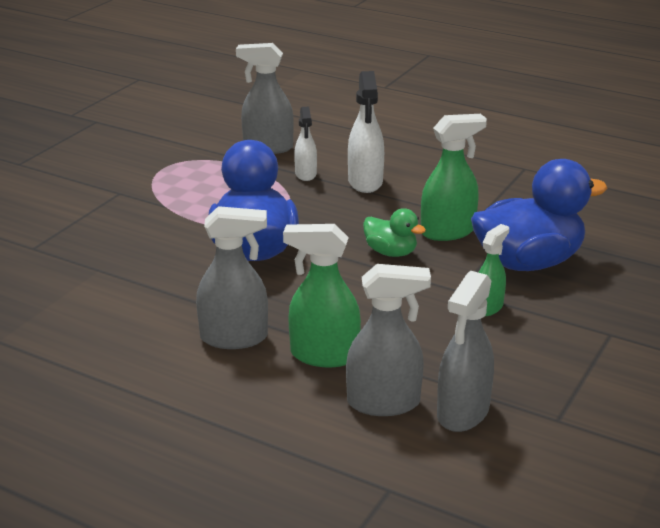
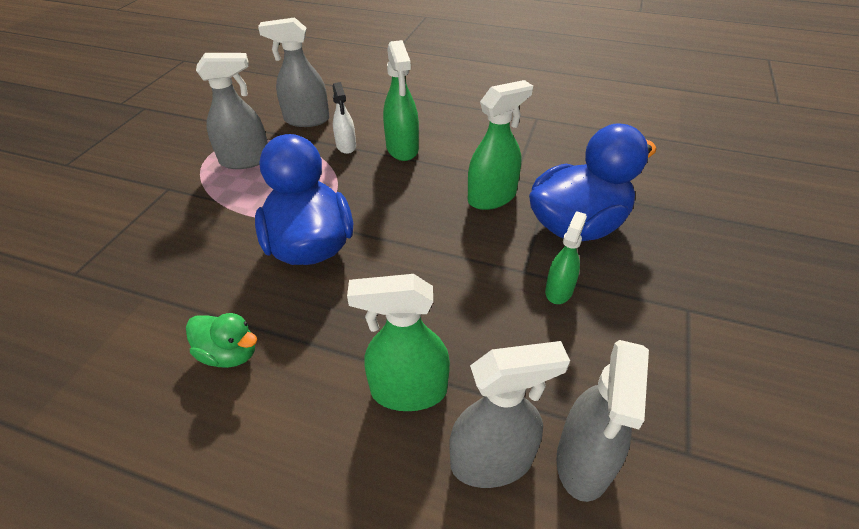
camera: 10 degrees left, 15 degrees up
(234, 338) = (304, 378): grey spray bottle -> grey spray bottle (245, 160)
(365, 182) = (402, 149): white spray bottle -> green spray bottle
(391, 252) = (445, 230): green duck -> green duck (229, 353)

